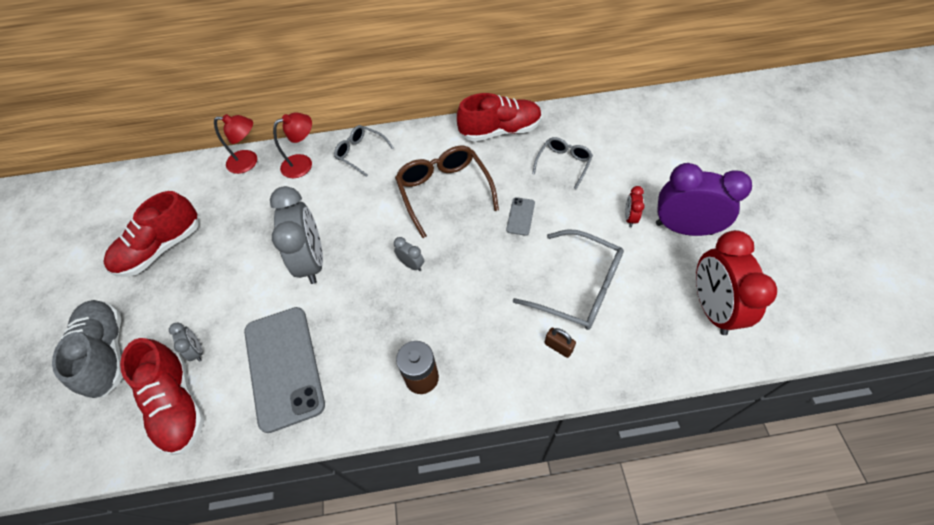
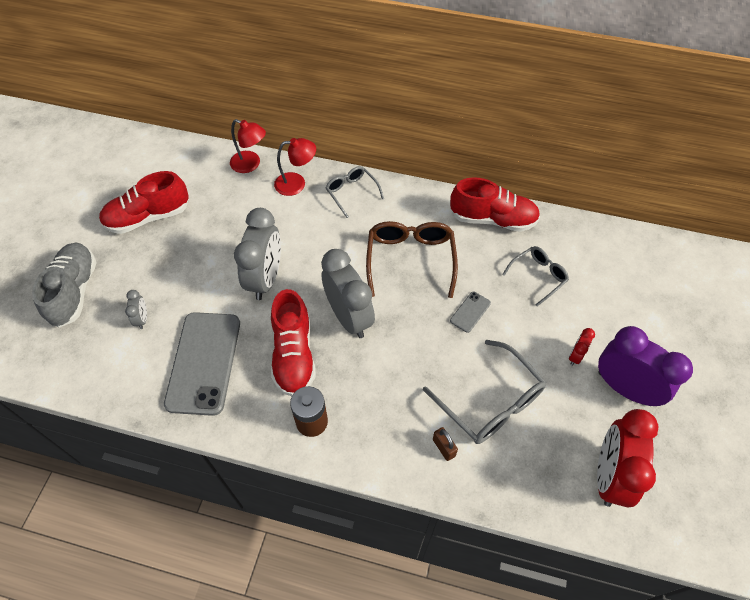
camera: 20 degrees right, 0 degrees up
(177, 404) = (110, 357): red shoe -> red shoe (293, 354)
(411, 264) = (349, 317): grey clock -> grey clock, size x2.29

